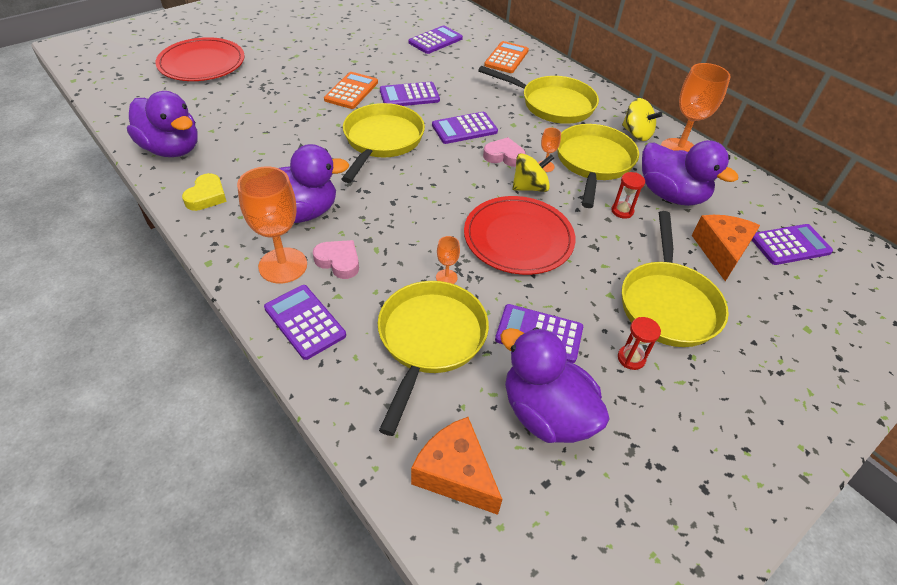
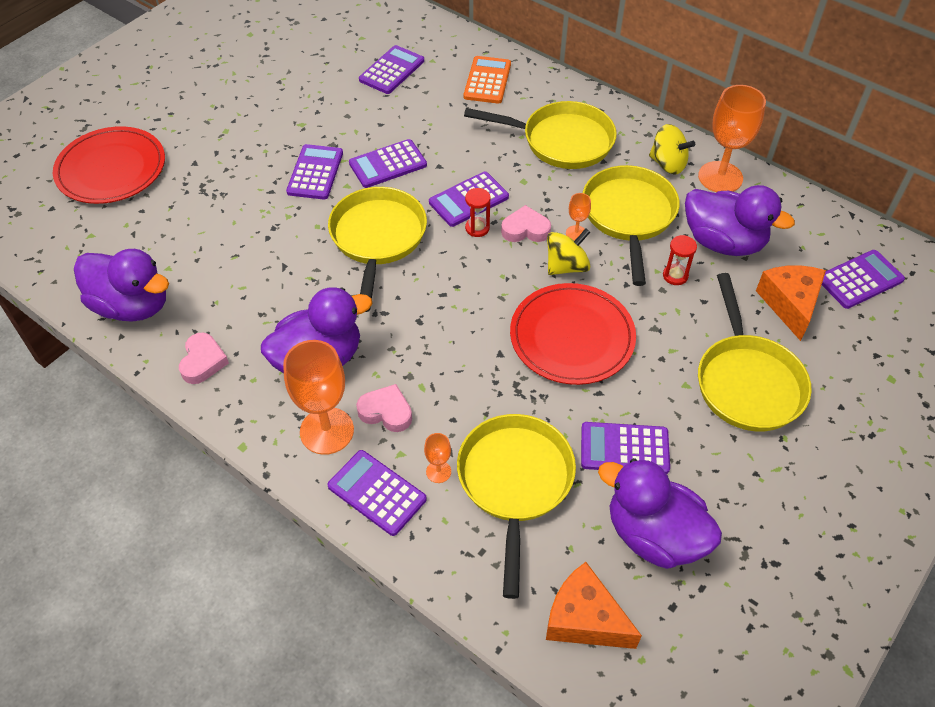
camera: 10 degrees left, 5 degrees up
(207, 196) = (203, 361): yellow heart -> pink heart
(351, 91) = (315, 172): orange calculator -> purple calculator
(446, 277) = (509, 404): orange goblet -> orange goblet (438, 471)
(631, 358) = (723, 454): red hourglass -> red hourglass (477, 228)

